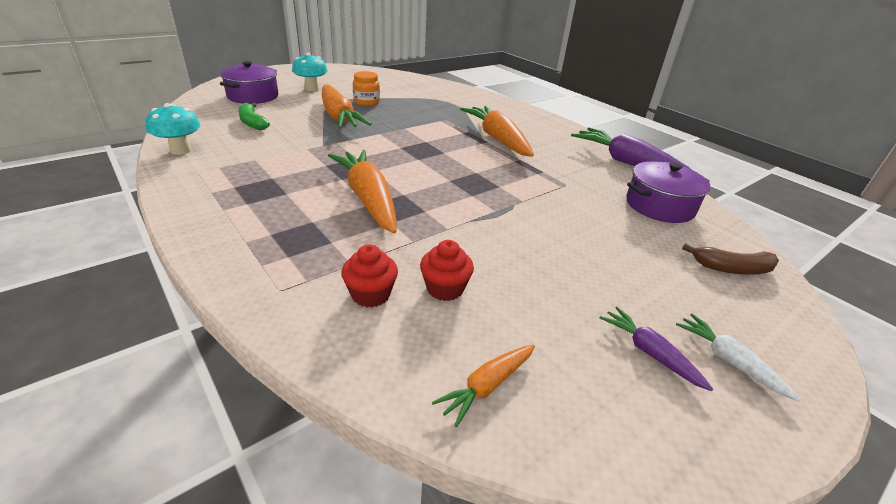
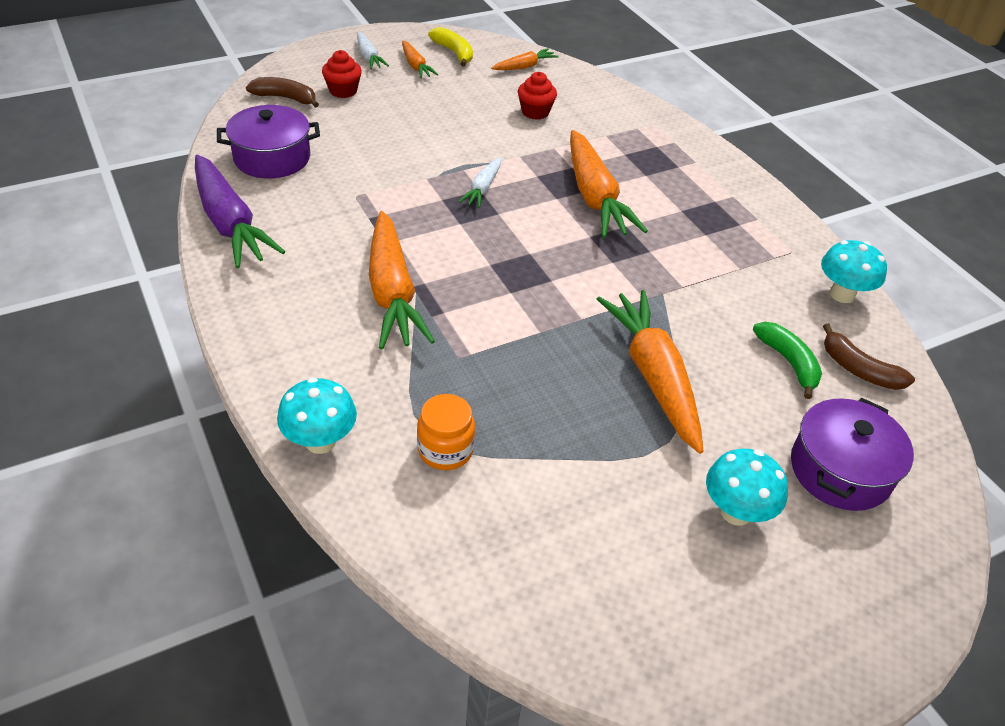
camera: 170 degrees left, 10 degrees up
(207, 121) = (858, 369): none -> brown banana
(366, 102) = (606, 435): orange jar -> orange jar (445, 450)
(370, 294) = (590, 114): red cupcake -> red cupcake (343, 91)
(470, 197) = (482, 189): none -> white carrot
(493, 100) = (320, 441): none -> turquoise mushroom
(620, 402) = (454, 53): none -> yellow banana
(649, 353) = (416, 66): purple carrot -> orange carrot

